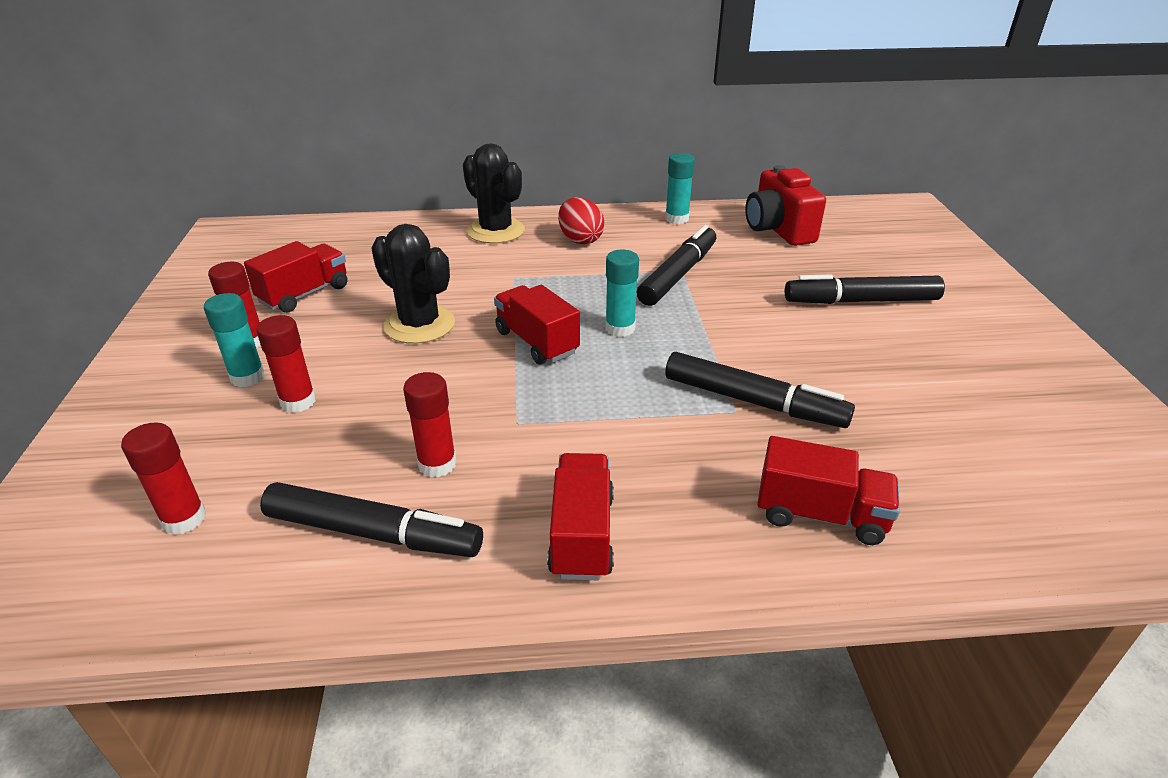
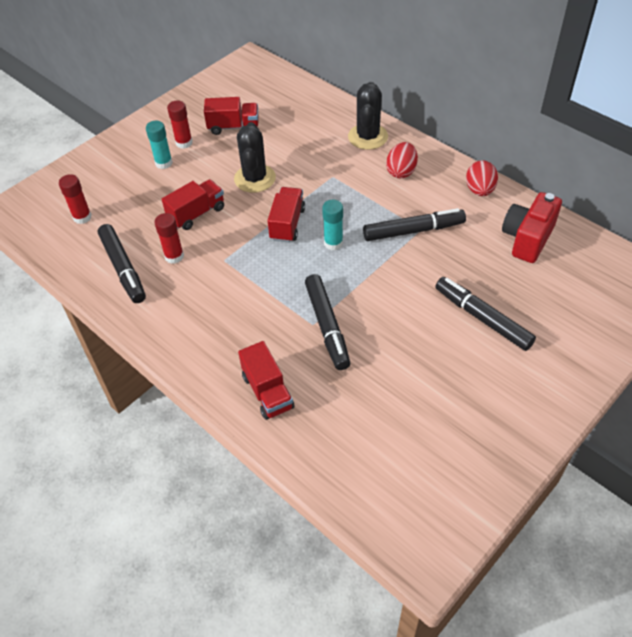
camera: 50 degrees right, 15 degrees up
(298, 401) = (166, 189): red glue stick -> none
(582, 535) = (179, 325): red truck -> red truck (196, 214)
(677, 219) = (479, 190): turquoise glue stick -> red egg

